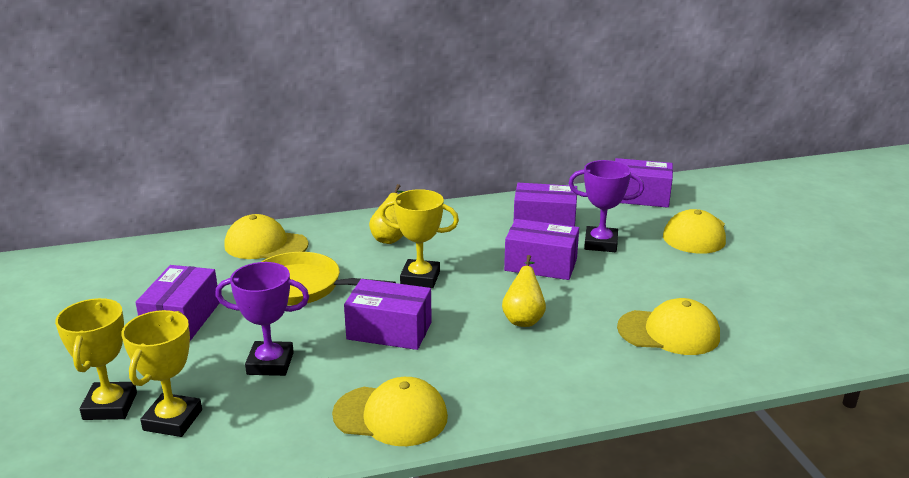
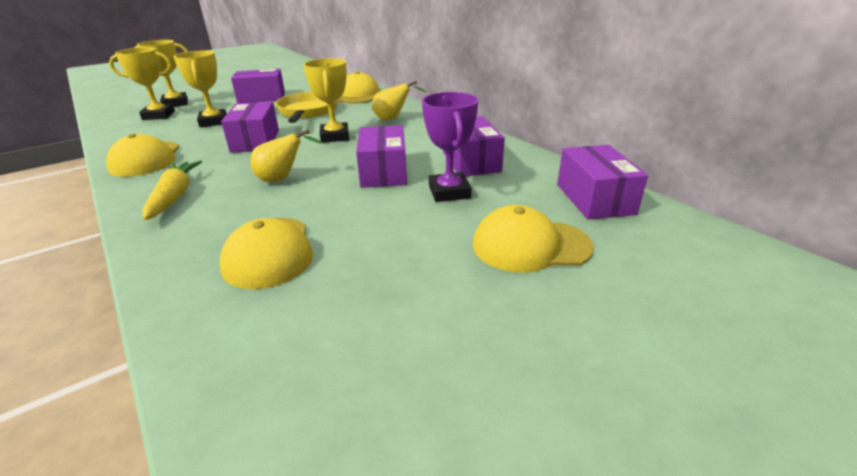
camera: 70 degrees right, 5 degrees up
(270, 363) = (213, 122): purple trophy -> yellow trophy
(531, 385) = (174, 196): none -> yellow carrot

